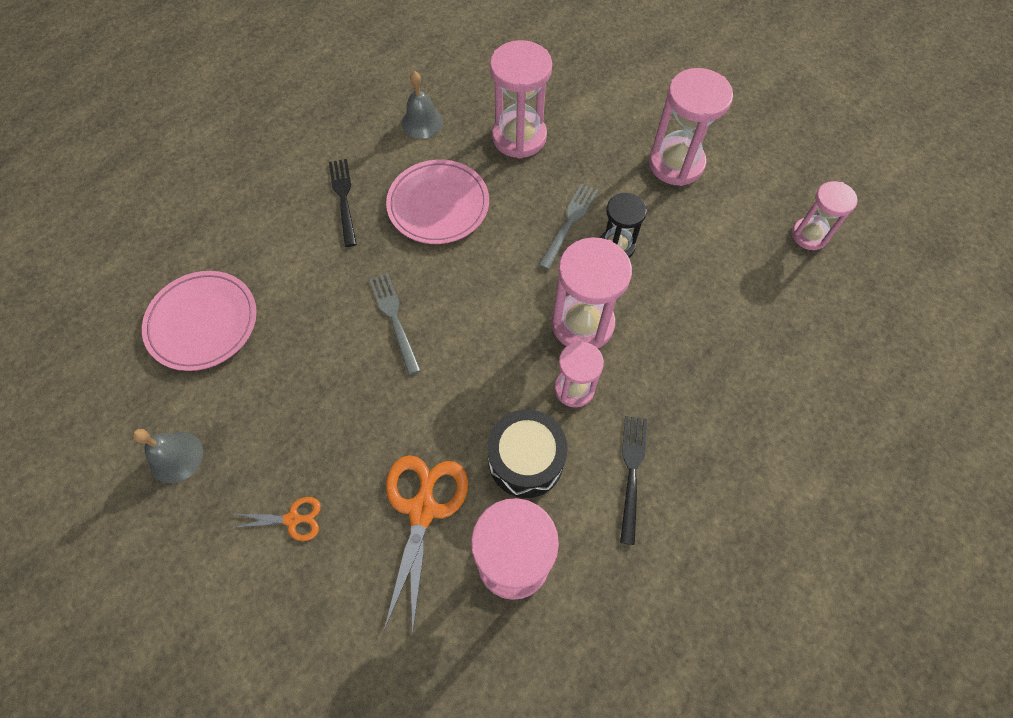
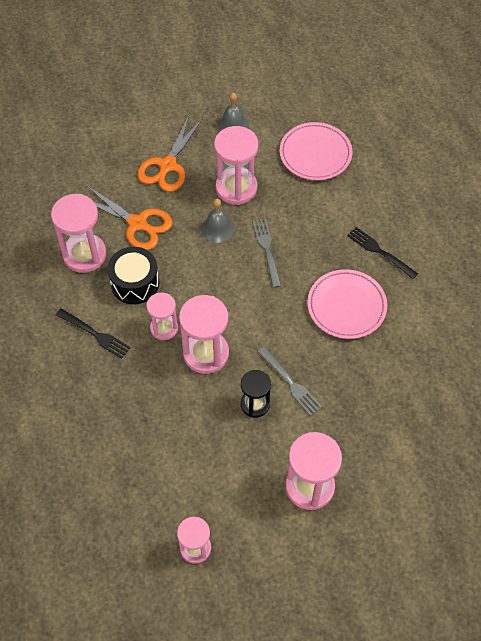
camera: 115 degrees right, 5 degrees down
(292, 519) = (167, 165): orange scissors -> orange scissors, size x1.92
(343, 198) = (379, 251): black fork -> black fork turned 150 degrees counterclockwise
(394, 318) = (267, 250): grey fork -> grey fork turned 105 degrees counterclockwise
(422, 122) = (432, 324): grey bell -> grey bell (218, 229)
(519, 137) = (388, 384): pink hourglass -> pink hourglass (236, 188)

